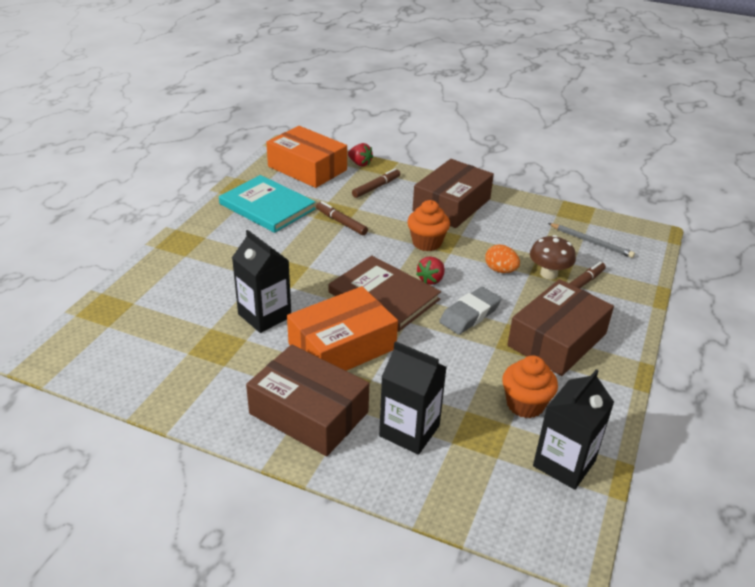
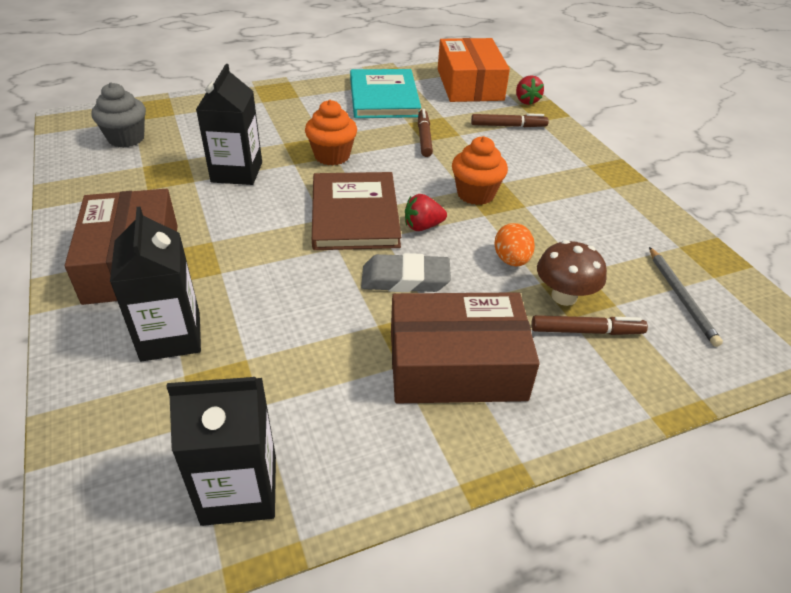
camera: 45 degrees right, 5 degrees up
(133, 343) = (126, 139): none -> grey cupcake
(342, 346) = (248, 231): orange box -> none
(451, 205) = (562, 176): brown box -> none
(525, 404) = (308, 399): orange cupcake -> orange cupcake (332, 156)

